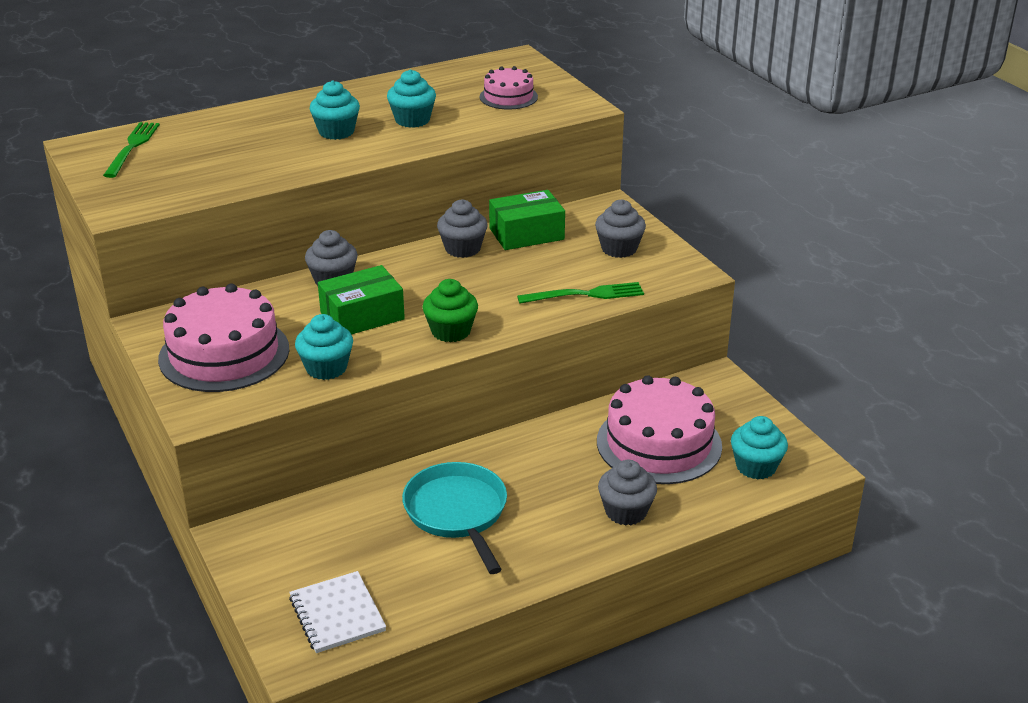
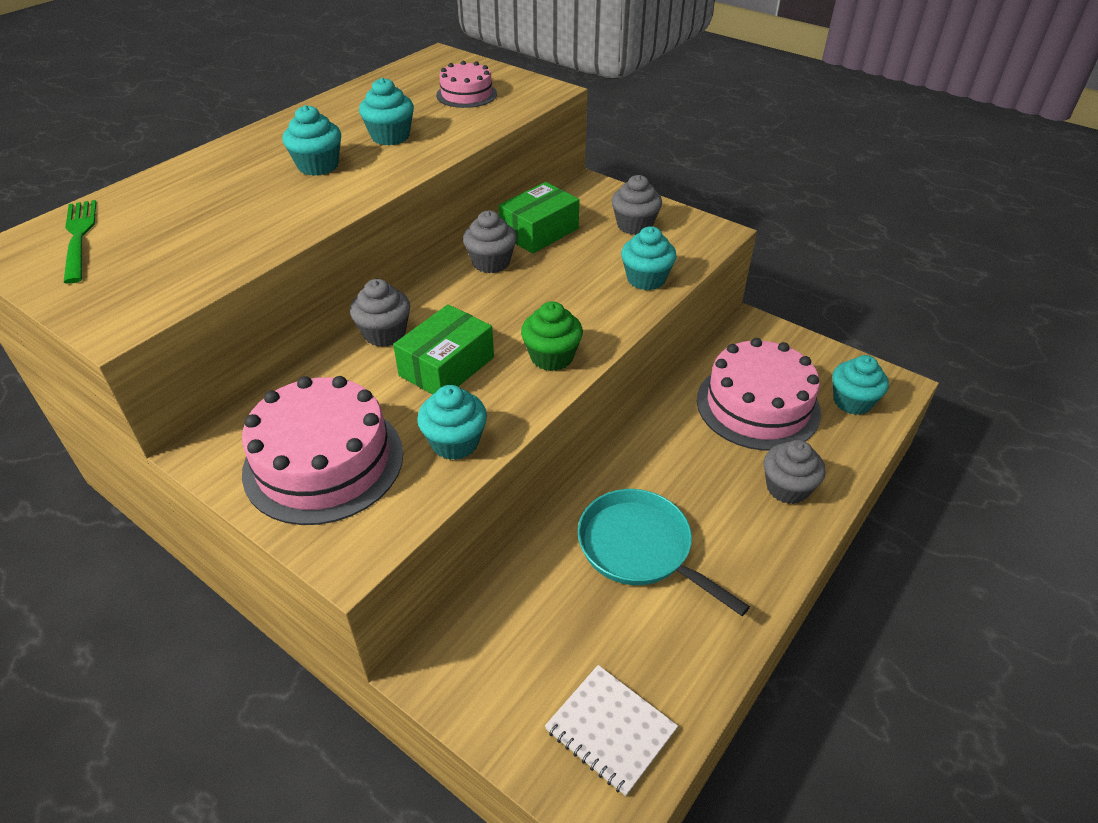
camera: 25 degrees left, 10 degrees up
(587, 294) = (646, 279): green fork -> turquoise cupcake

